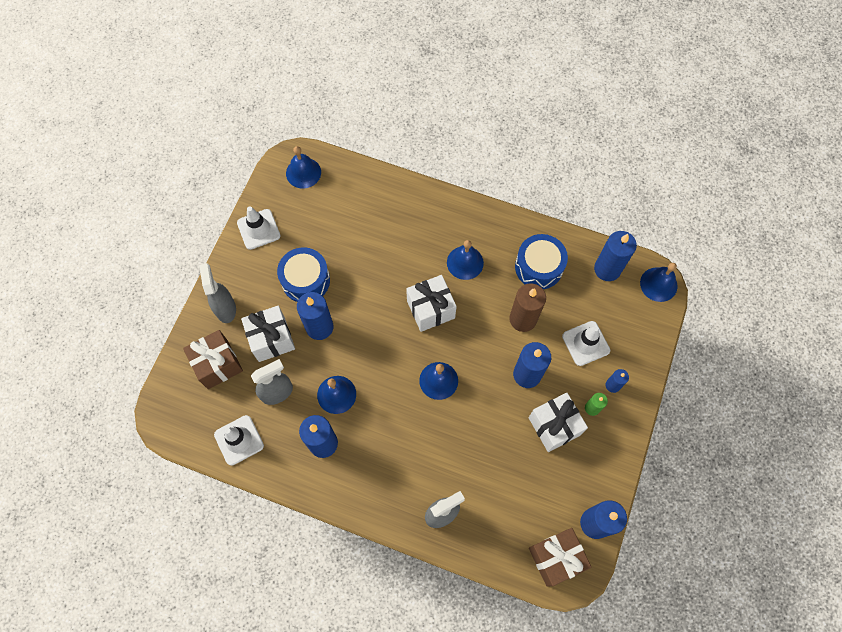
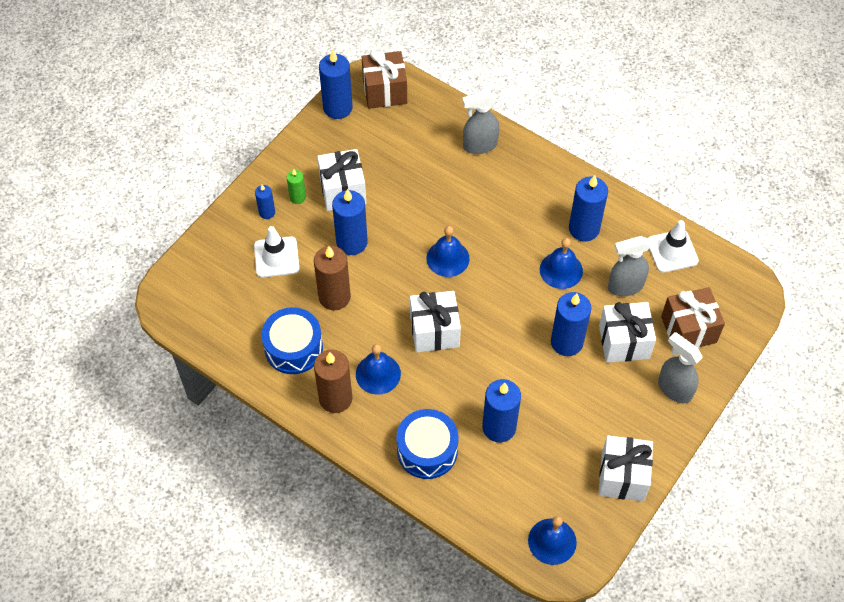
camera: 165 degrees left, 10 degrees down
(225, 308) = (674, 389): grey spray bottle -> grey spray bottle turned 135 degrees clockwise
(258, 229) = (622, 476): white traffic cone -> white gift
(306, 280) = (573, 399): blue drum -> blue drum (427, 450)
(491, 235) = (335, 398): none -> brown candle
(607, 269) = (216, 327): blue candle -> blue candle (499, 427)
(658, 284) = (167, 297): blue bell -> none

